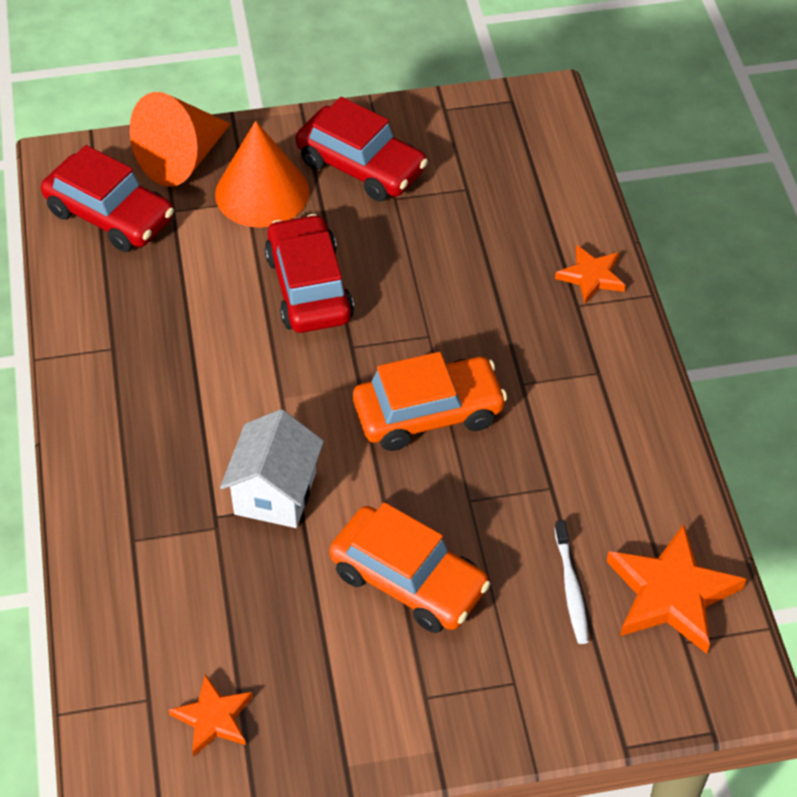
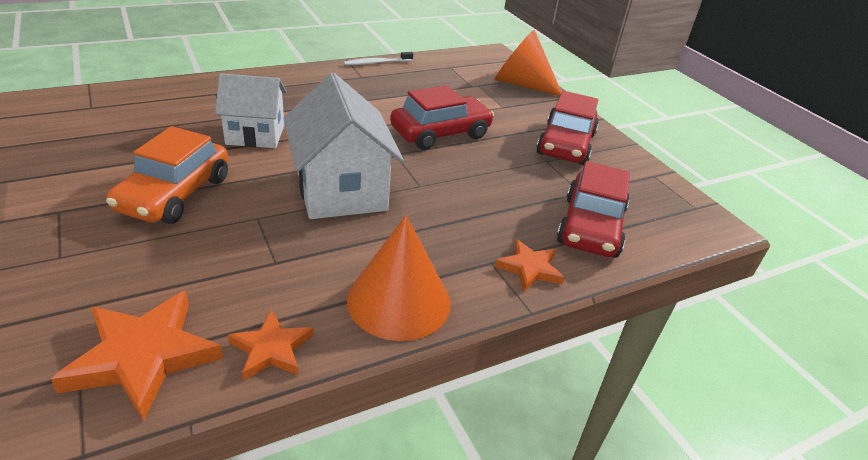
camera: 70 degrees right, 15 degrees down
(110, 215) = (461, 68): red car -> red car (590, 227)
(213, 718) = (68, 128): orange star -> orange star (271, 349)
(262, 192) = (513, 111): orange cone -> orange cone (399, 301)
(428, 413) = (341, 191): orange car -> white house
(571, 588) = (158, 283): white toothbrush -> white toothbrush (377, 63)

